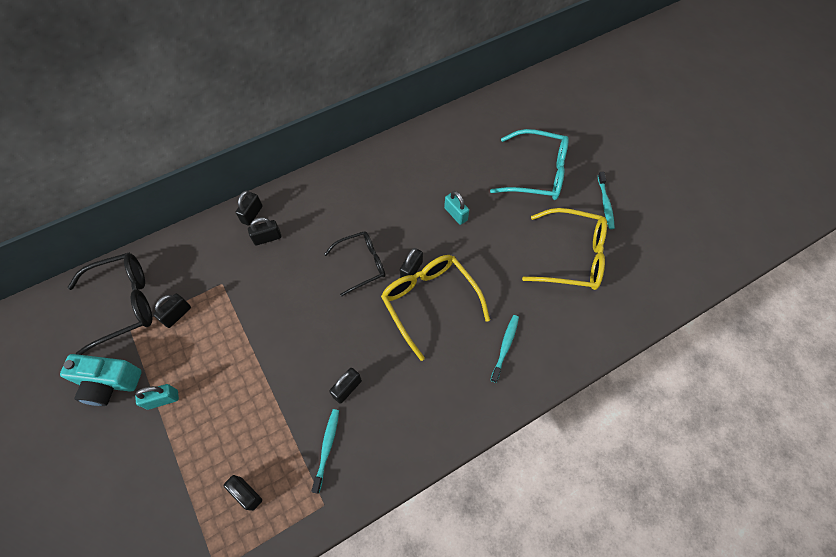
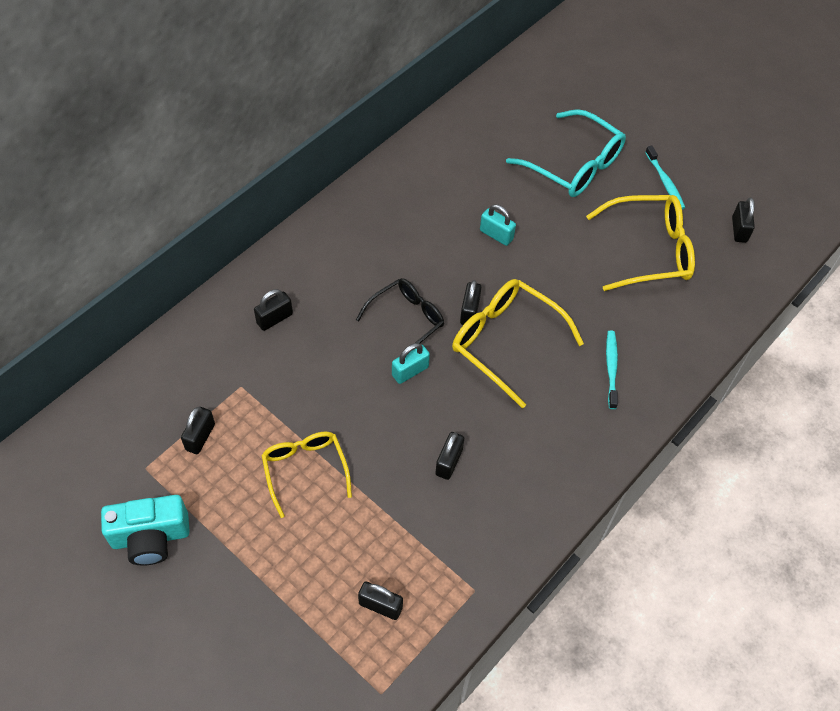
camera: 20 degrees left, 5 degrees down
(124, 304) = (123, 443): black glasses -> none
(163, 399) = (229, 536): turquoise padlock -> turquoise padlock (410, 371)
(239, 363) = (305, 470): none -> yellow glasses
(252, 214) = (241, 295): black padlock -> black padlock (739, 230)
(327, 448) = (452, 531): turquoise toothbrush -> none
(537, 173) = (574, 165): turquoise glasses -> turquoise glasses turned 45 degrees clockwise

